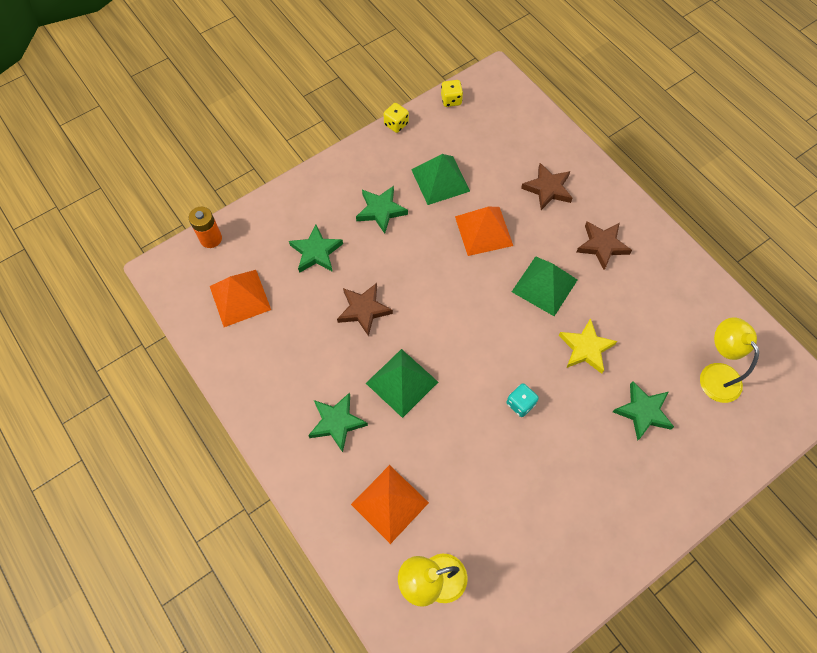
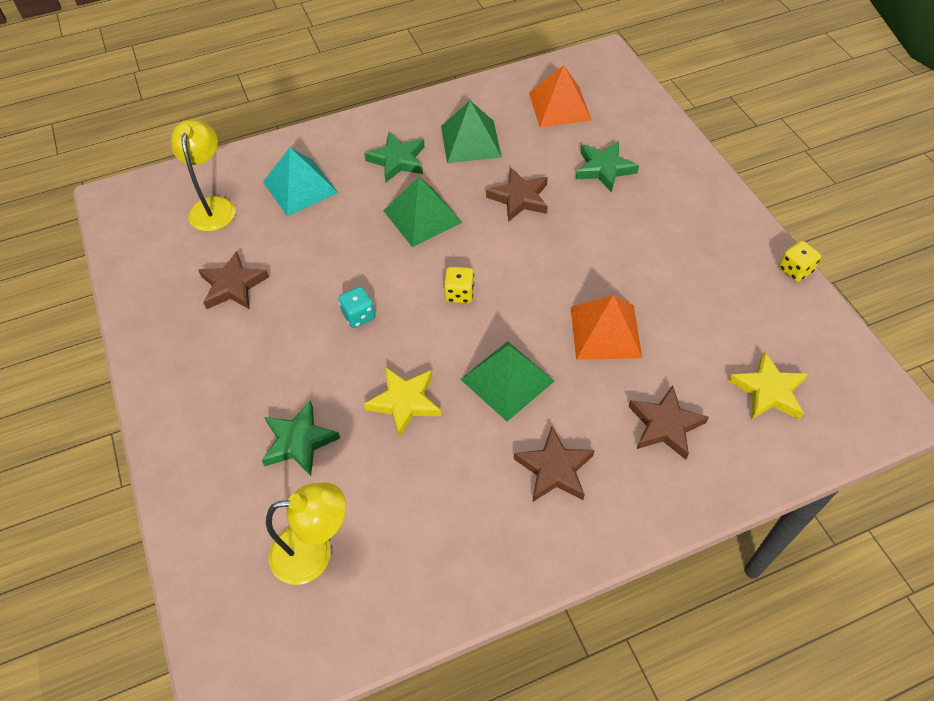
camera: 105 degrees right, 10 degrees down
(211, 238) = (637, 91): orange battery -> none
(381, 210) = (653, 233): green star -> none
(390, 503) = (300, 187): orange pyramid -> turquoise pyramid
(440, 180) = (694, 301): green pyramid -> green pyramid (470, 141)
(451, 100) = (841, 341): yellow dice -> yellow dice (459, 294)
(503, 136) = (768, 391): none -> yellow star
(520, 520) = (233, 285): none -> brown star

